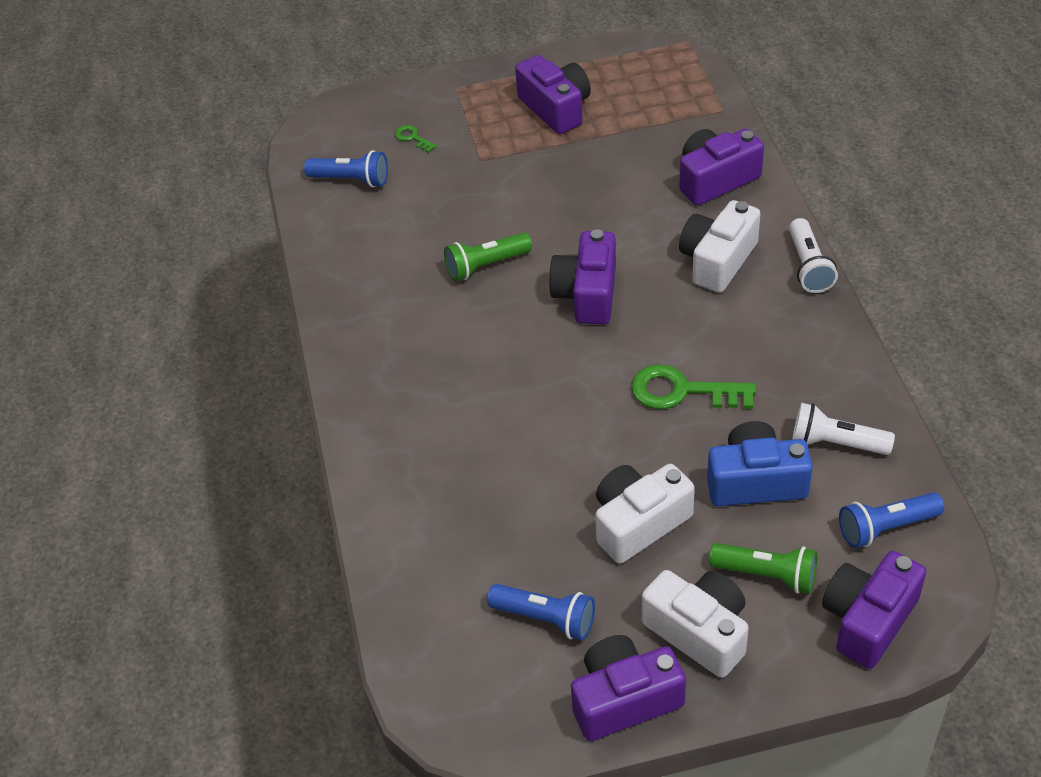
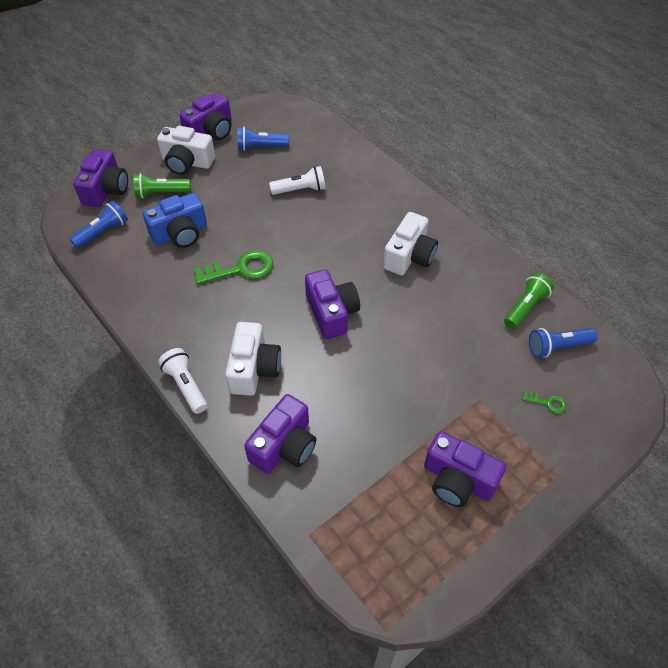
camera: 150 degrees right, 5 degrees up
(486, 265) = (411, 311): green flashlight -> green flashlight (525, 307)
(638, 523) = (235, 196): white camera -> white camera (409, 256)
(836, 443) = (139, 267): white flashlight -> white flashlight (300, 190)

